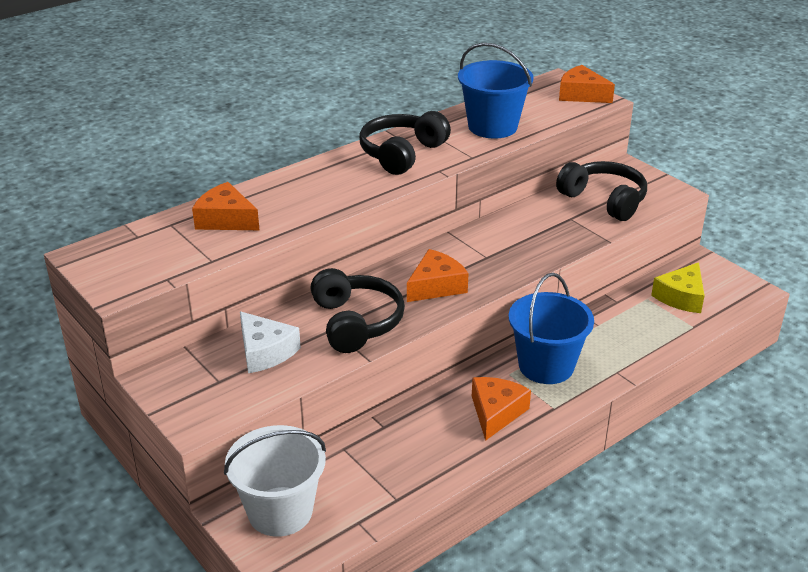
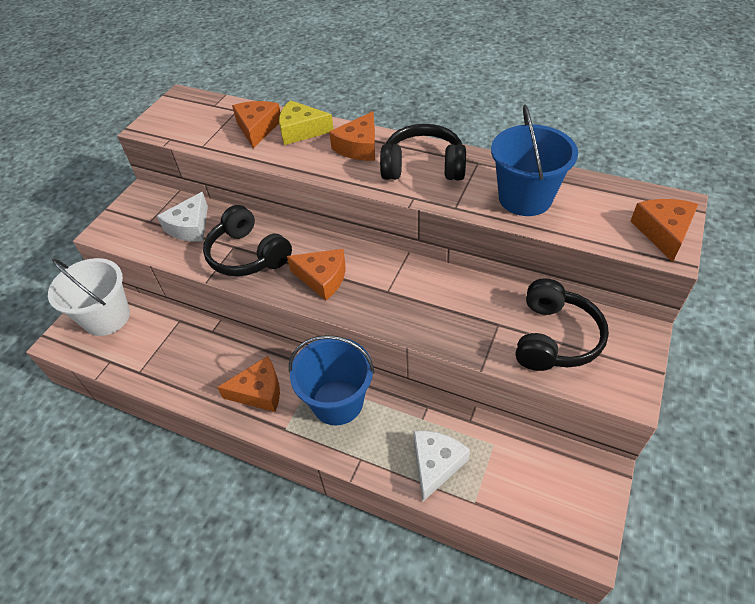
camera: 65 degrees right, 15 degrees up
(333, 174) = (359, 147): none -> orange cheese
(356, 322) = (247, 255): black headphones -> black headphones turned 90 degrees clockwise
(647, 333) = (435, 464): none -> white cheese
(681, 297) = (518, 474): yellow cheese -> yellow cheese (301, 131)

